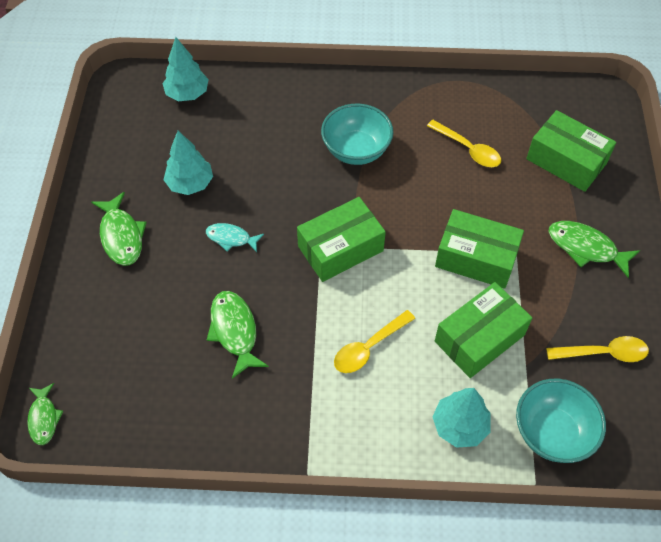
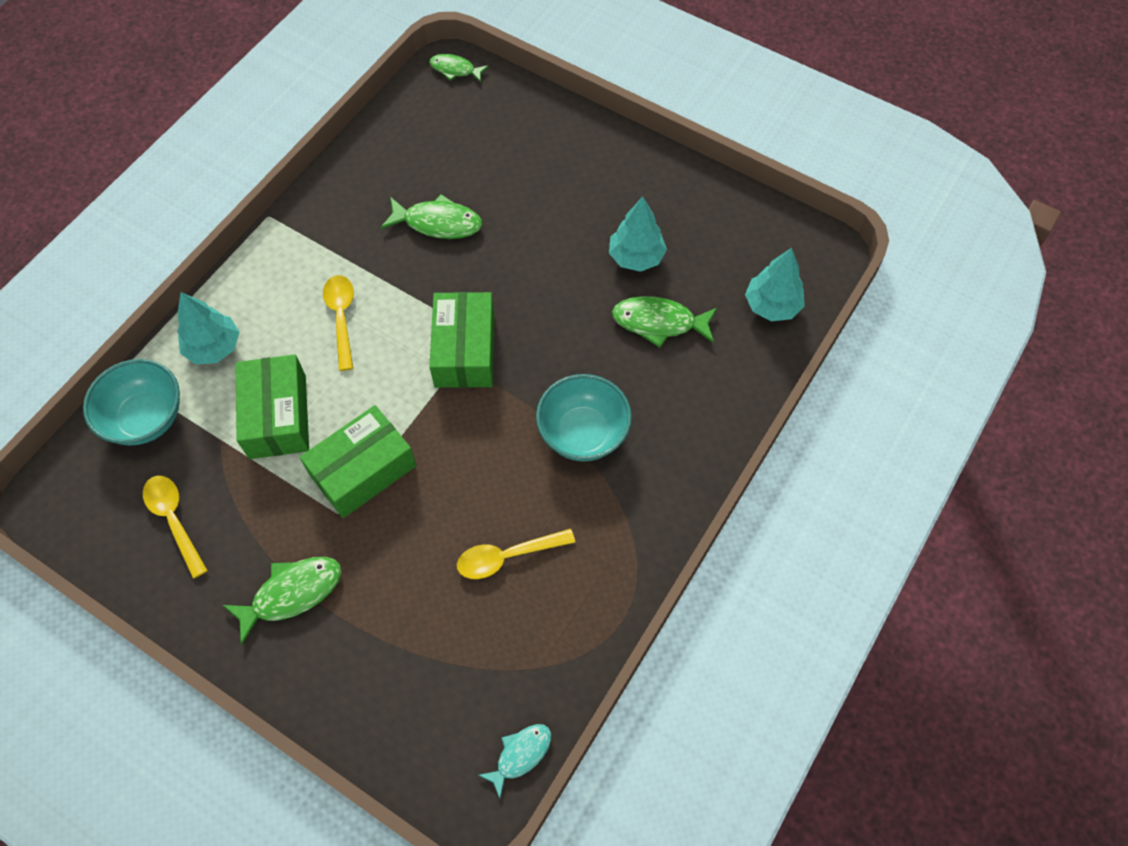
camera: 120 degrees right, 5 degrees up
(121, 236) = (606, 178): green fish -> green fish (659, 322)
(231, 238) = (543, 263): turquoise fish -> turquoise fish (520, 755)
(566, 161) = (416, 662): green box -> none
(603, 353) = (174, 520): yellow spoon -> yellow spoon turned 120 degrees clockwise

